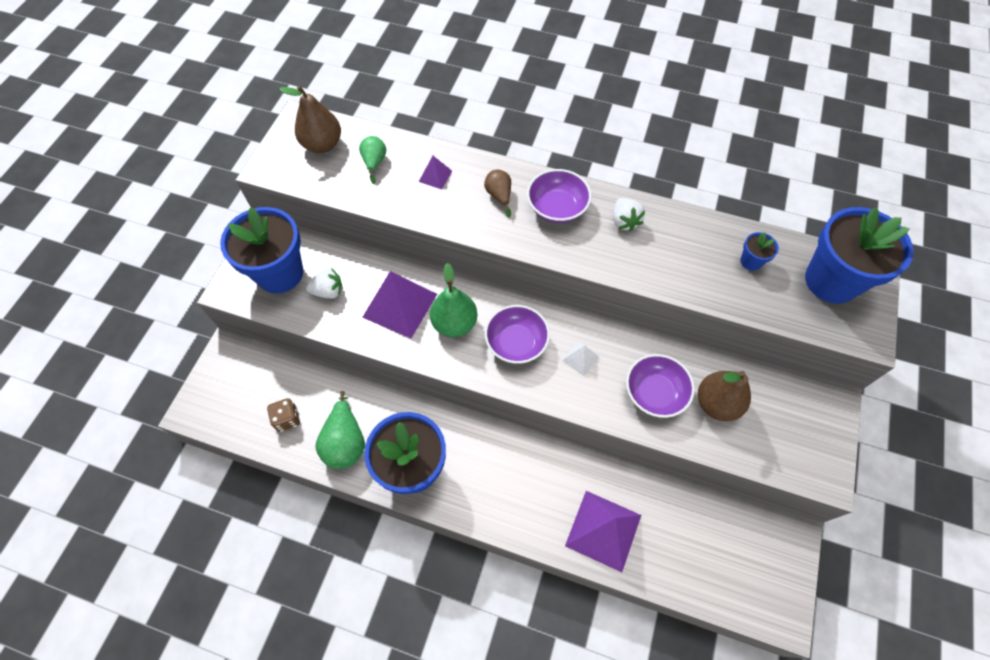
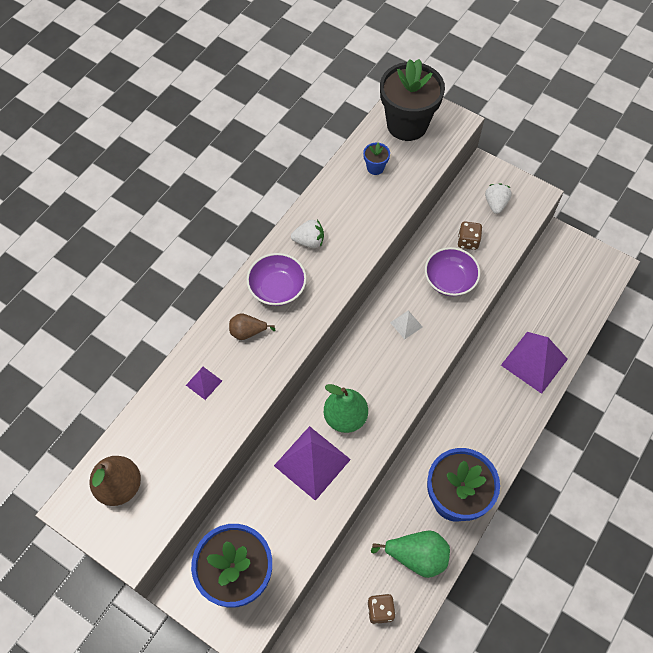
camera: 75 degrees left, 0 degrees up
(328, 291) = (276, 529): white strawberry -> white strawberry (495, 204)
(374, 162) = (165, 437): green pear -> none
(516, 343) = (378, 370): purple bowl -> none
(716, 403) = (468, 241): brown pear -> brown dice
(831, 281) = (407, 124): blue flower pot -> black flower pot

